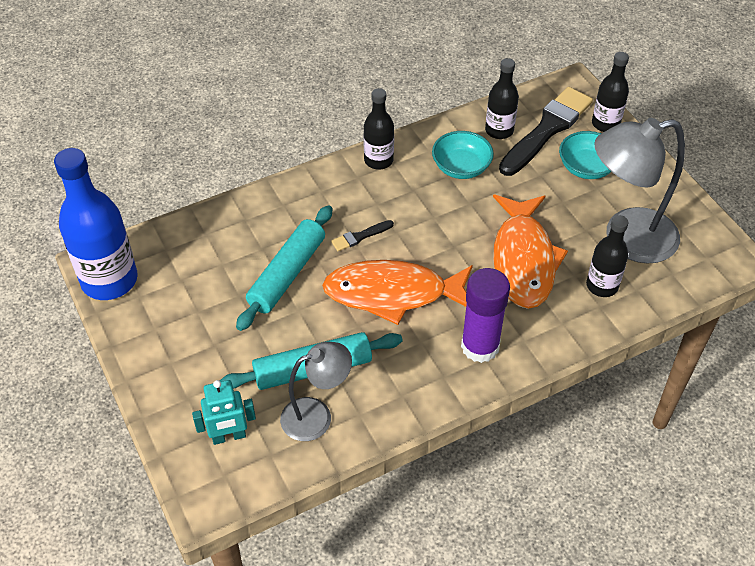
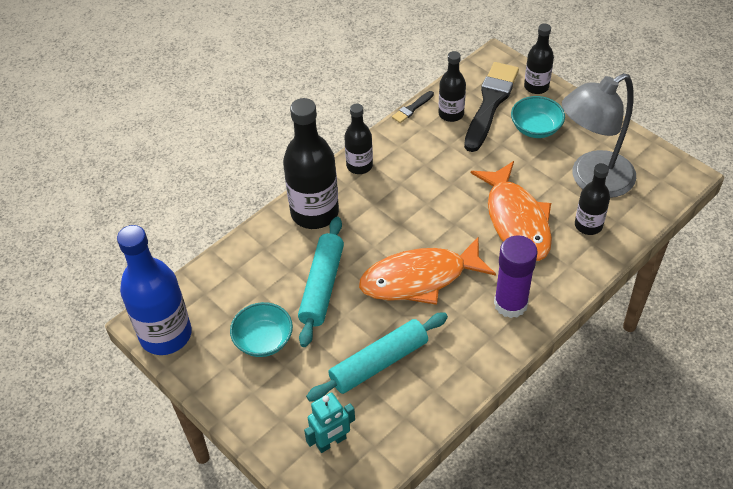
camera: 15 degrees left, 0 degrees up
(311, 197) = (314, 212): none -> black bottle
(316, 415) = (399, 402): grey lamp -> none
(360, 236) = (371, 236): black brush -> black brush (412, 108)
(461, 167) = (432, 154): turquoise bowl -> turquoise bowl (263, 340)

